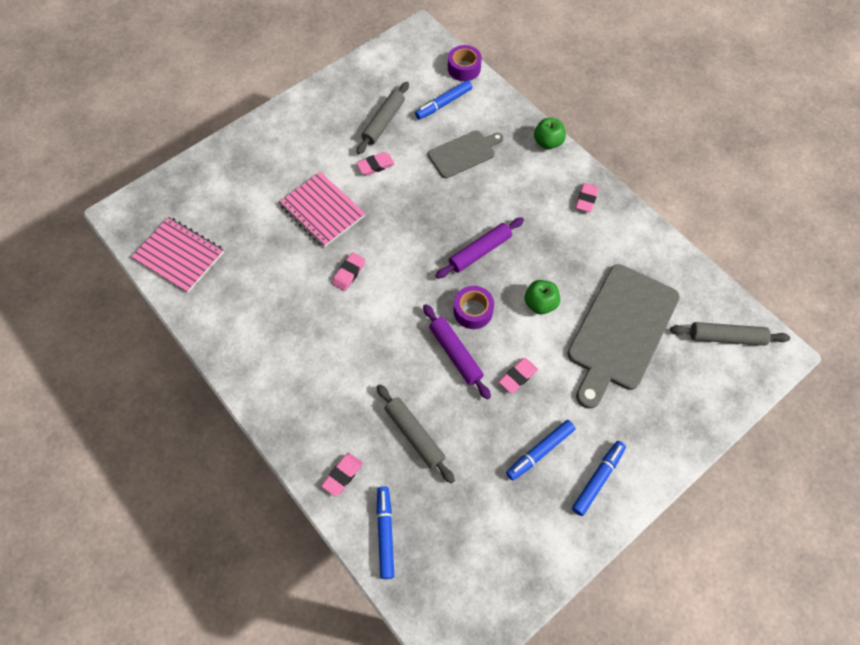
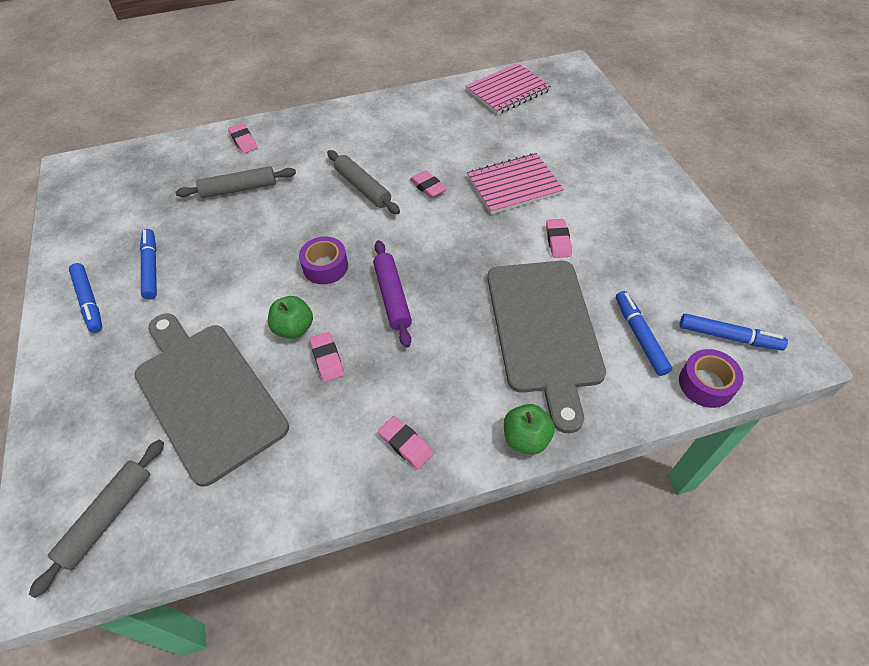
camera: 115 degrees right, 10 degrees down
(383, 122) = (624, 265): grey rolling pin -> grey rolling pin (363, 188)
(385, 533) = (181, 153): blue marker -> blue marker (728, 337)
(455, 354) = (290, 238): purple rolling pin -> none
(463, 153) = (544, 330): grey cutting board -> grey cutting board, size x1.80
(518, 376) = (231, 278): pink eraser -> pink eraser (327, 359)

